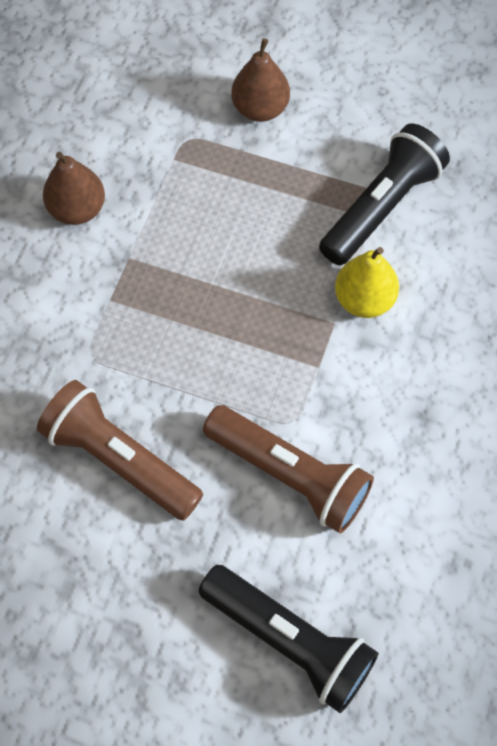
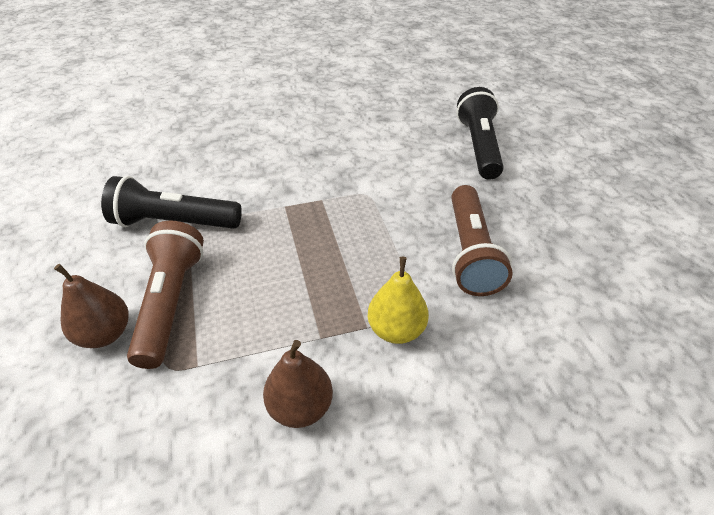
camera: 125 degrees left, 20 degrees down
(290, 475) = (399, 181): brown flashlight -> brown flashlight (170, 302)
(364, 300) = (257, 201): yellow pear -> yellow pear (396, 330)

